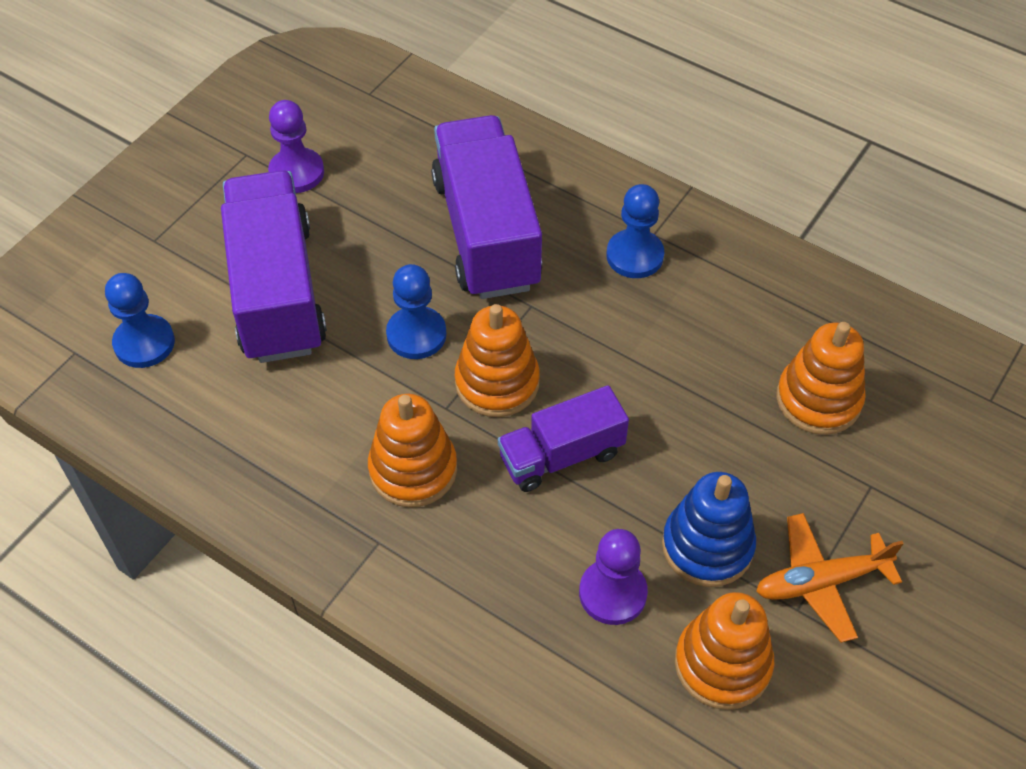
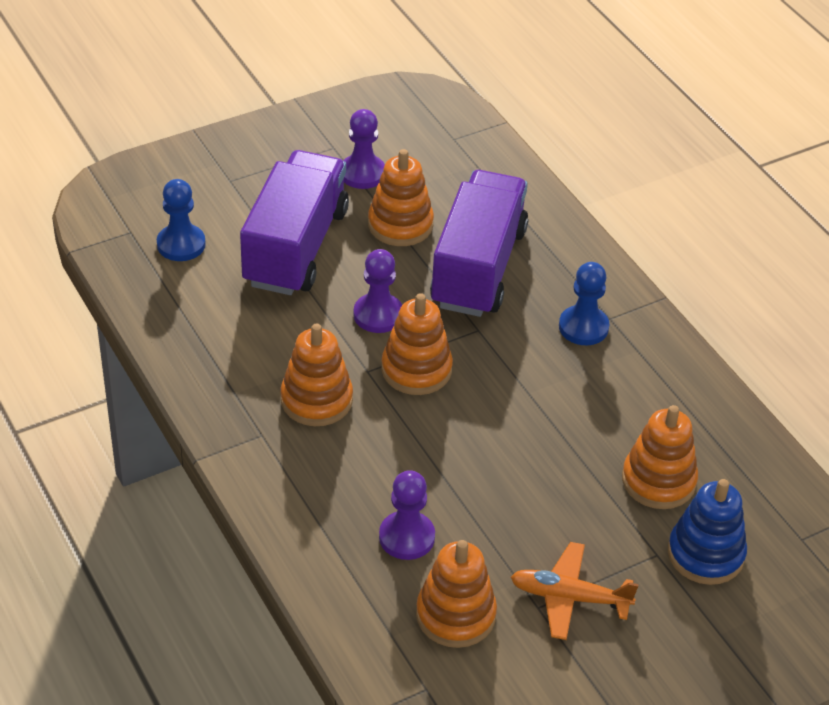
camera: 25 degrees right, 10 degrees down
(374, 216) = (400, 225): none -> orange stacking toy
(416, 334) = (378, 315): blue pawn -> purple pawn
(561, 455) = (431, 436): purple truck -> none
(707, 546) = (499, 538): blue stacking toy -> blue stacking toy (705, 554)

